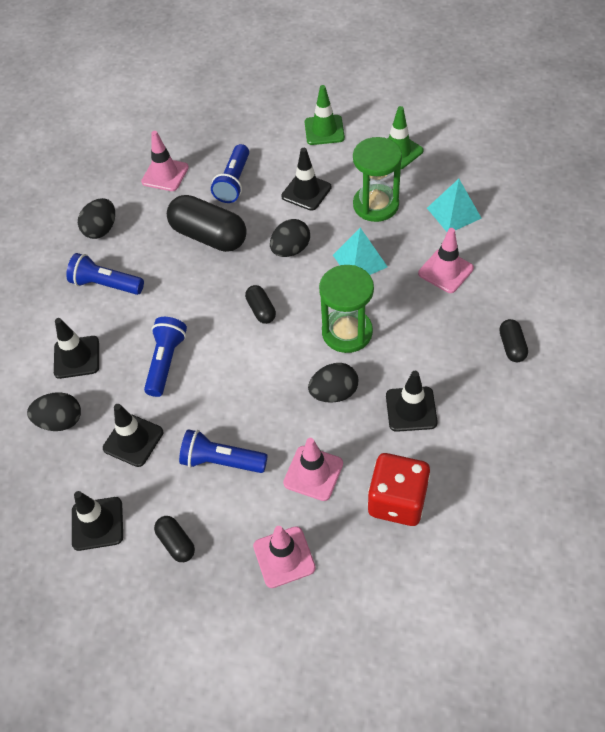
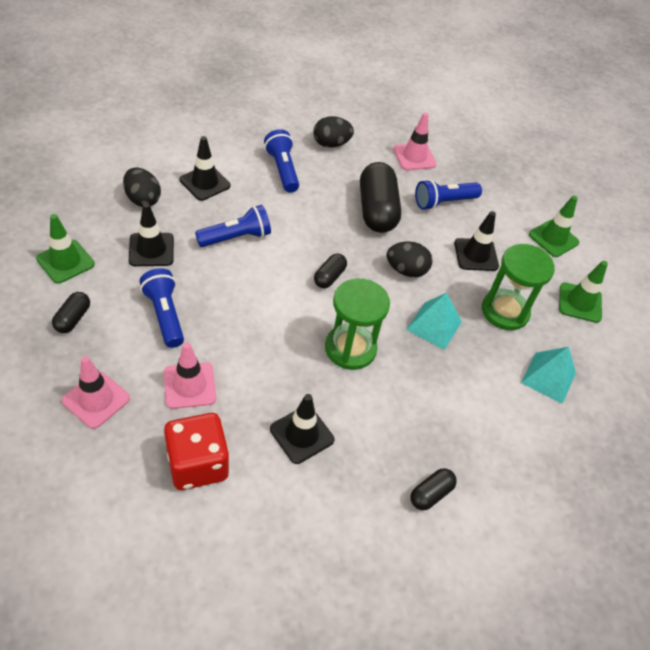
camera: 45 degrees right, 5 degrees down
(97, 523) = (65, 261): black traffic cone -> green traffic cone
(334, 393) = (280, 366): black egg -> none
(445, 271) = (475, 399): pink traffic cone -> none

